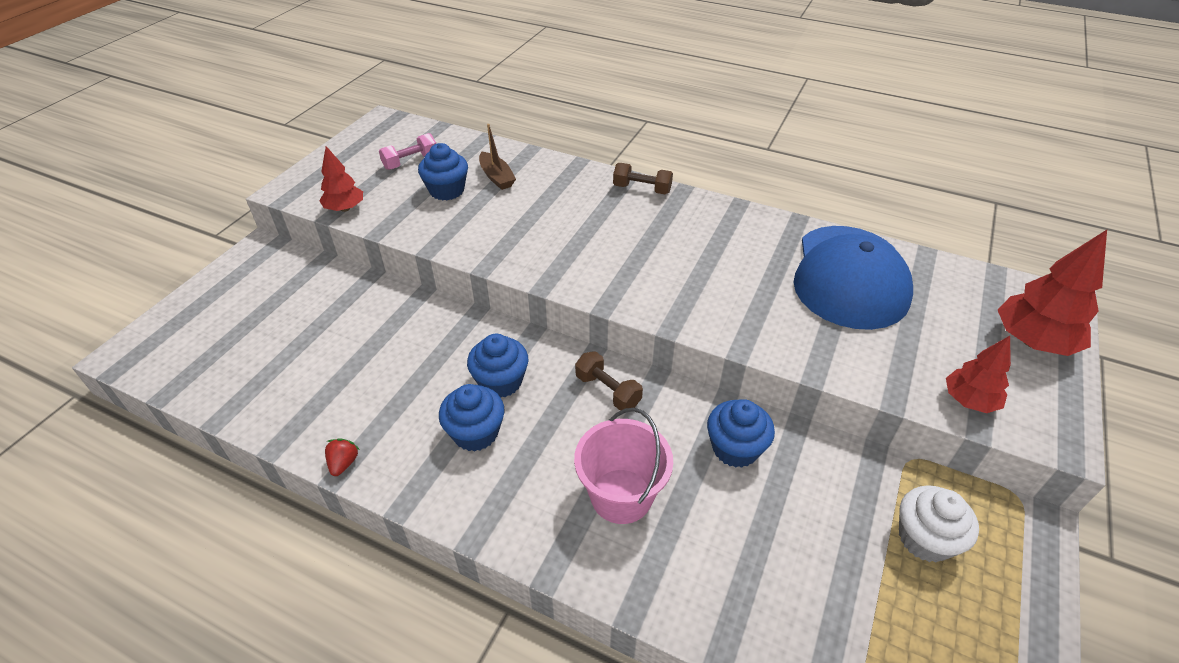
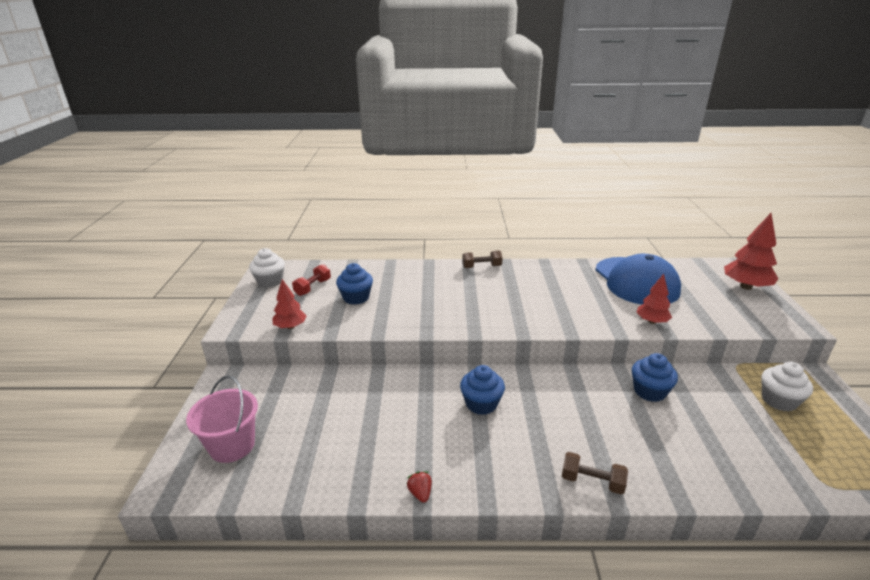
camera: 25 degrees left, 15 degrees down
(372, 140) = (270, 281): none -> white cupcake
(410, 162) = (313, 287): pink dumbbell -> red dumbbell
(475, 433) = (493, 439): blue cupcake -> none
(497, 177) = (383, 282): brown boat -> none
(608, 391) = (551, 386): brown dumbbell -> brown dumbbell (592, 482)
(621, 496) = (614, 441): pink bucket -> pink bucket (232, 445)
(969, 400) = (747, 321): red tree -> red tree (651, 321)

